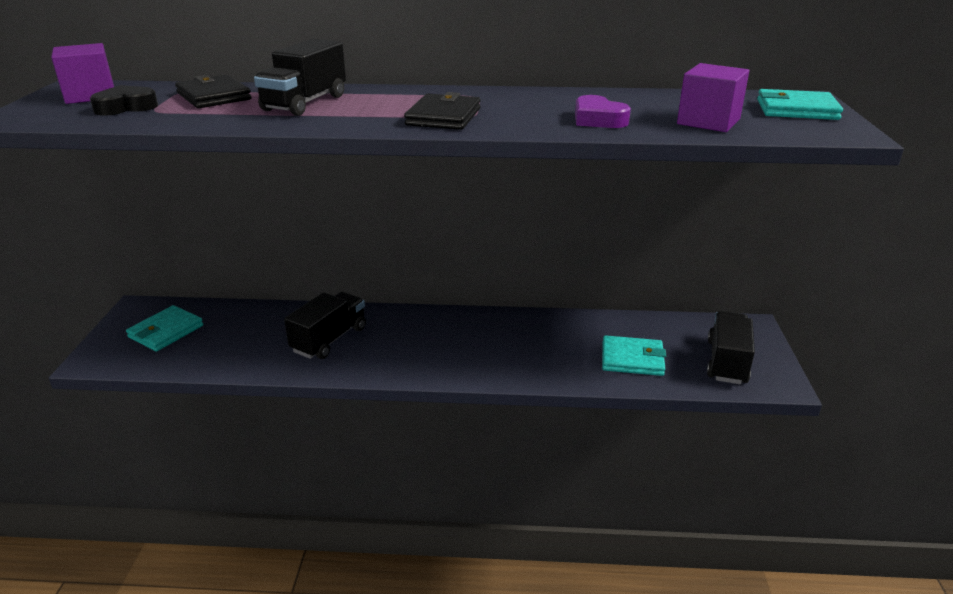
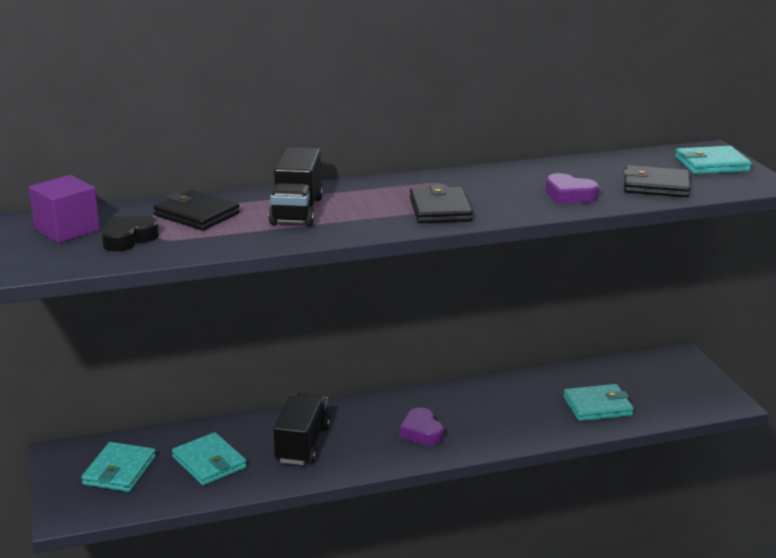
camera: 20 degrees left, 5 degrees down
(240, 339) = (209, 462): none -> turquoise wallet
(442, 350) = (421, 432): none -> purple heart
(708, 121) = (656, 186): purple cube -> black wallet
(726, 362) = (677, 393): black truck -> none

